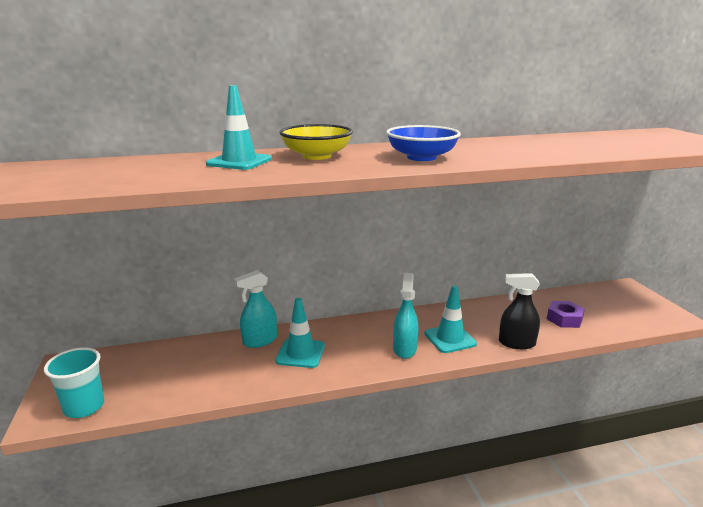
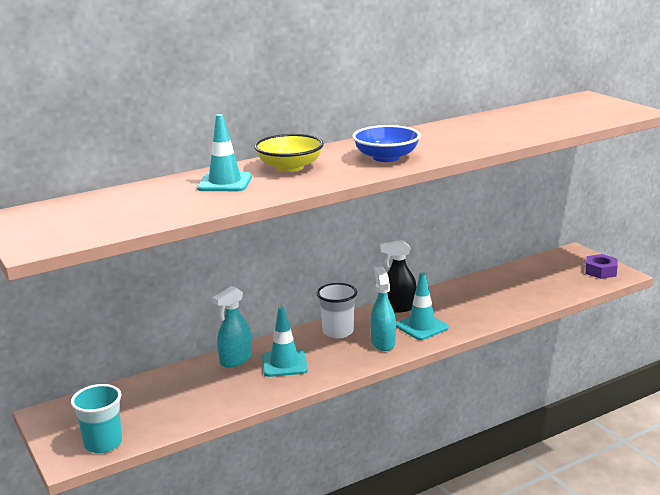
camera: 15 degrees left, 0 degrees up
(367, 329) = (338, 332): none -> white cup
(516, 343) = (484, 320): black spray bottle -> black spray bottle (398, 308)
(564, 319) = (522, 292): purple nut -> purple nut (600, 271)

